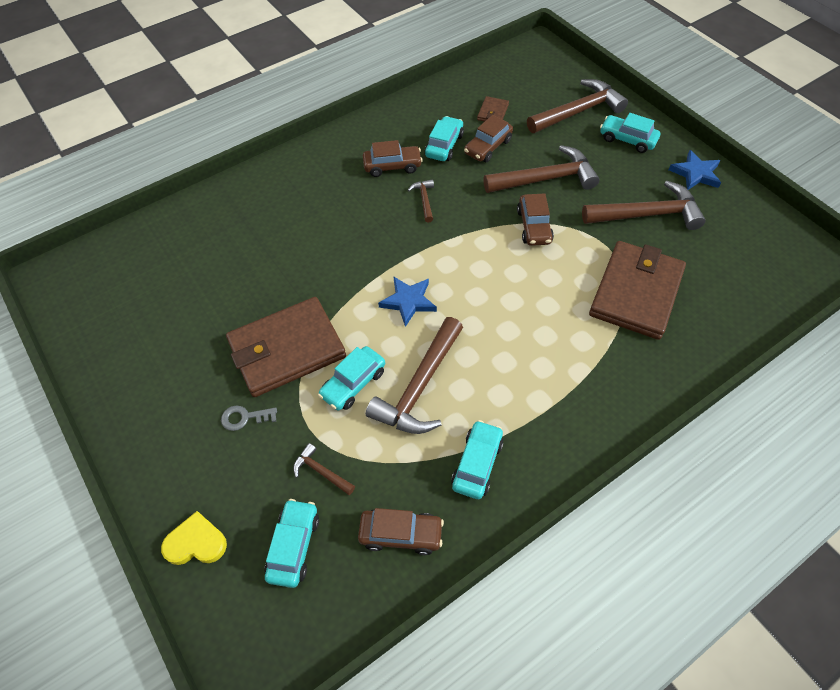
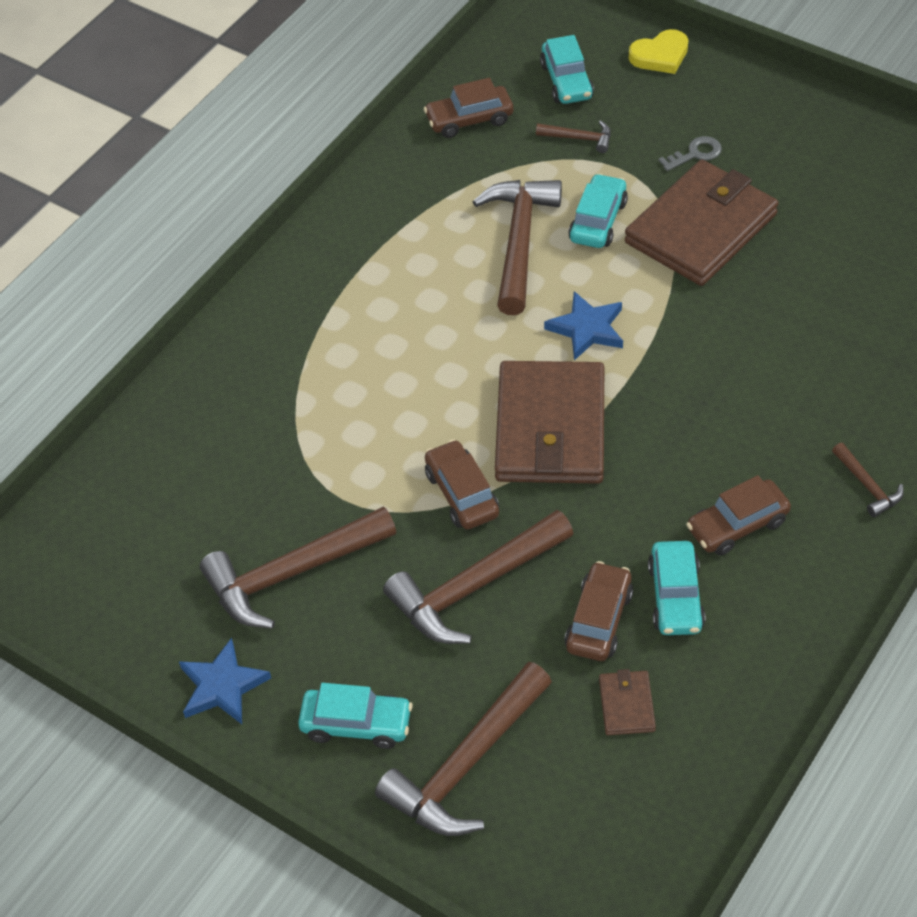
camera: 160 degrees right, 5 degrees down
(424, 200) = (650, 482): brown hammer -> brown hammer (867, 486)
(477, 464) = (419, 194): turquoise car -> none
(636, 292) = (284, 440): brown wallet -> brown wallet (550, 428)

